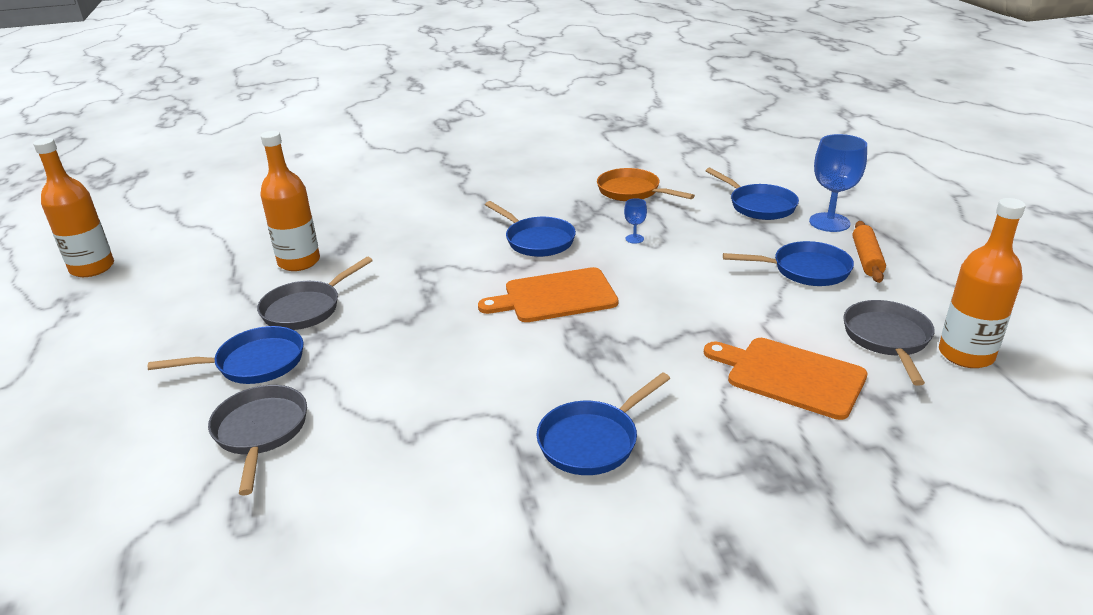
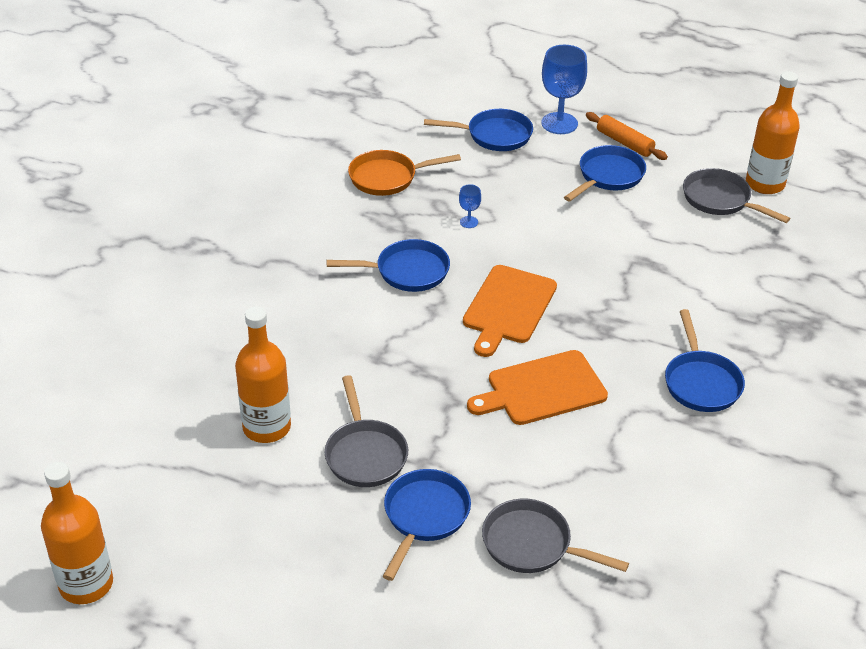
camera: 55 degrees left, 10 degrees up
(790, 376) = (717, 262): orange cutting board -> orange cutting board (542, 389)

